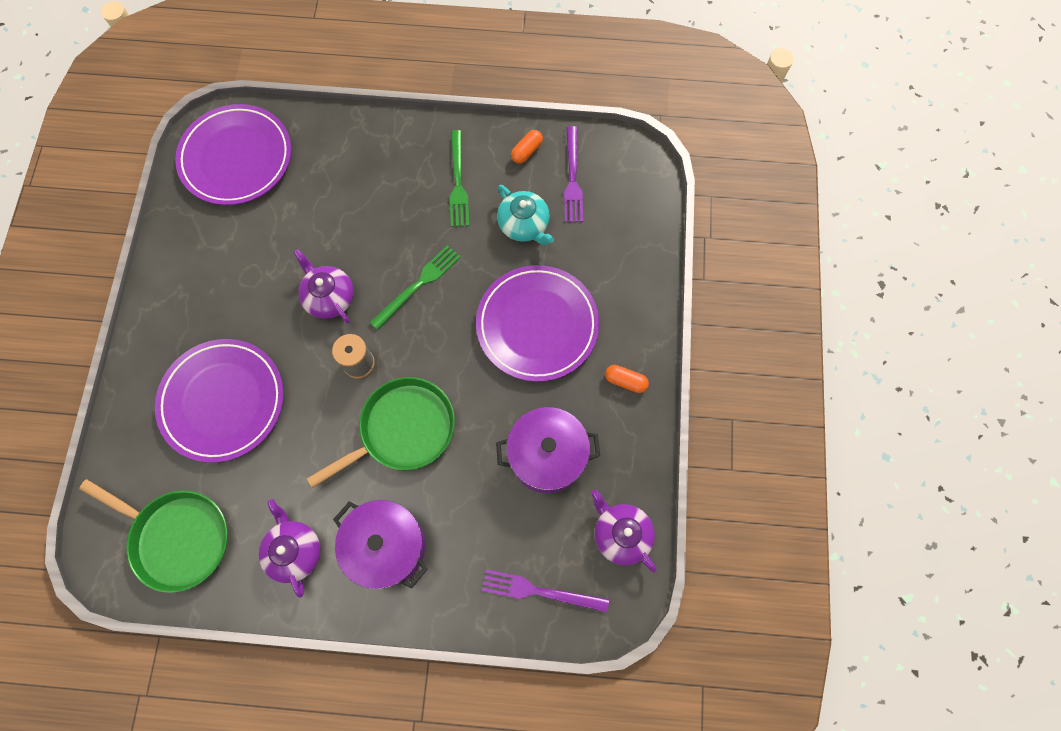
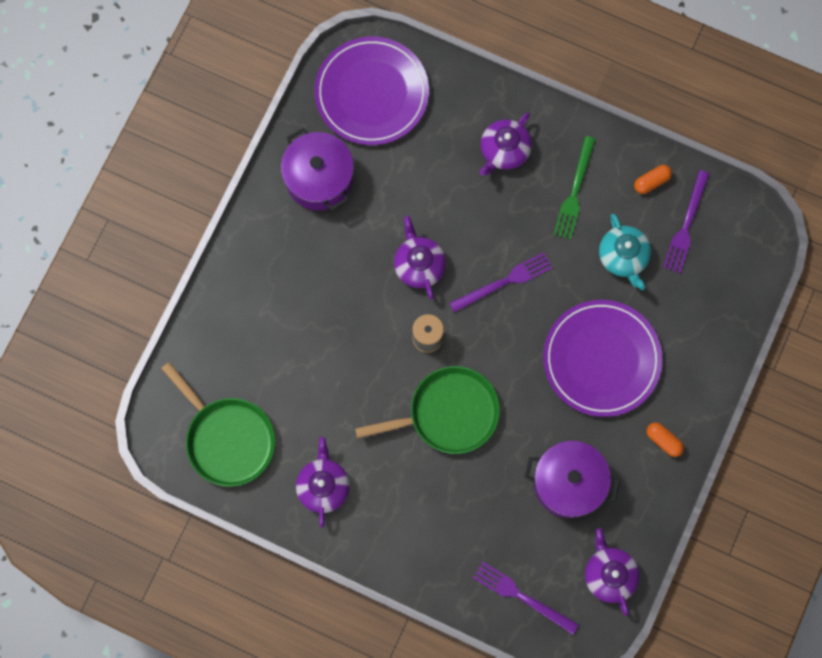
camera: 20 degrees right, 5 degrees up
(223, 401) = (297, 330): purple plate -> none
(379, 168) = (504, 150): none -> purple teapot
(386, 546) = (403, 511): purple pot -> purple pot (319, 179)
(418, 285) = (504, 282): green fork -> purple fork

